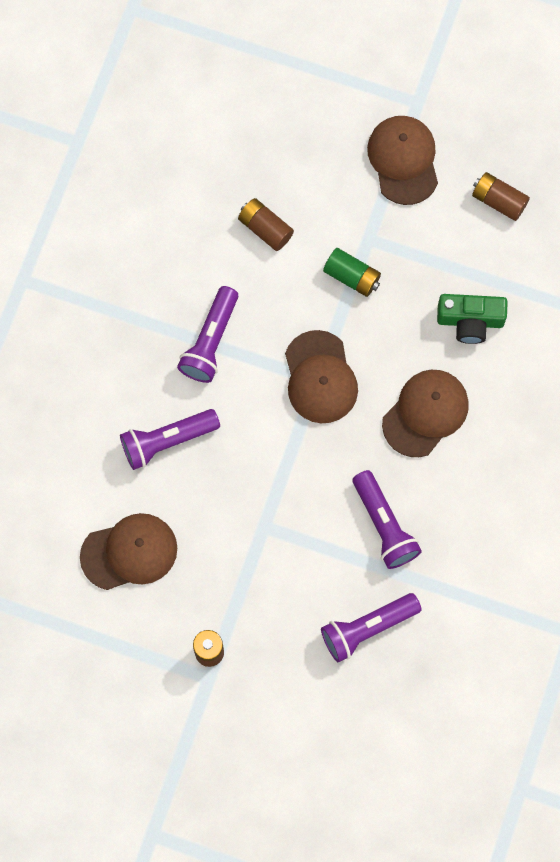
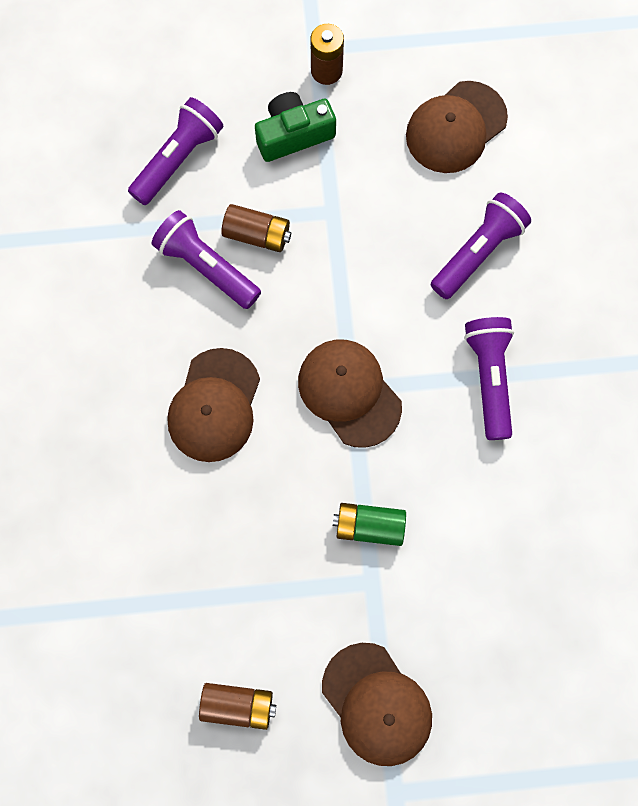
camera: 155 degrees right, 0 degrees up
(265, 229) = (497, 538): brown battery -> brown battery (257, 234)
(470, 321) = (209, 536): green camera -> green camera (293, 134)

